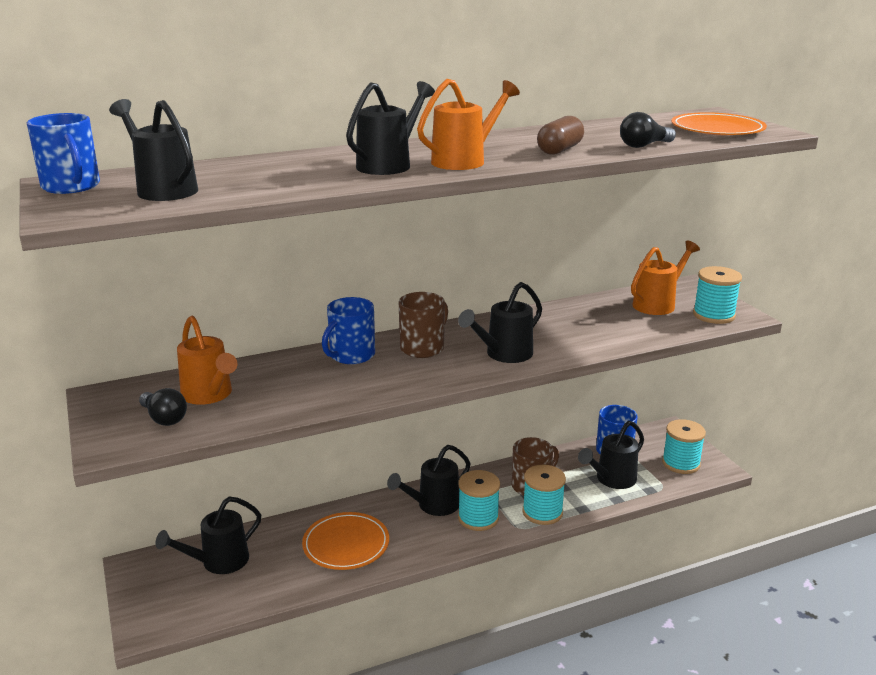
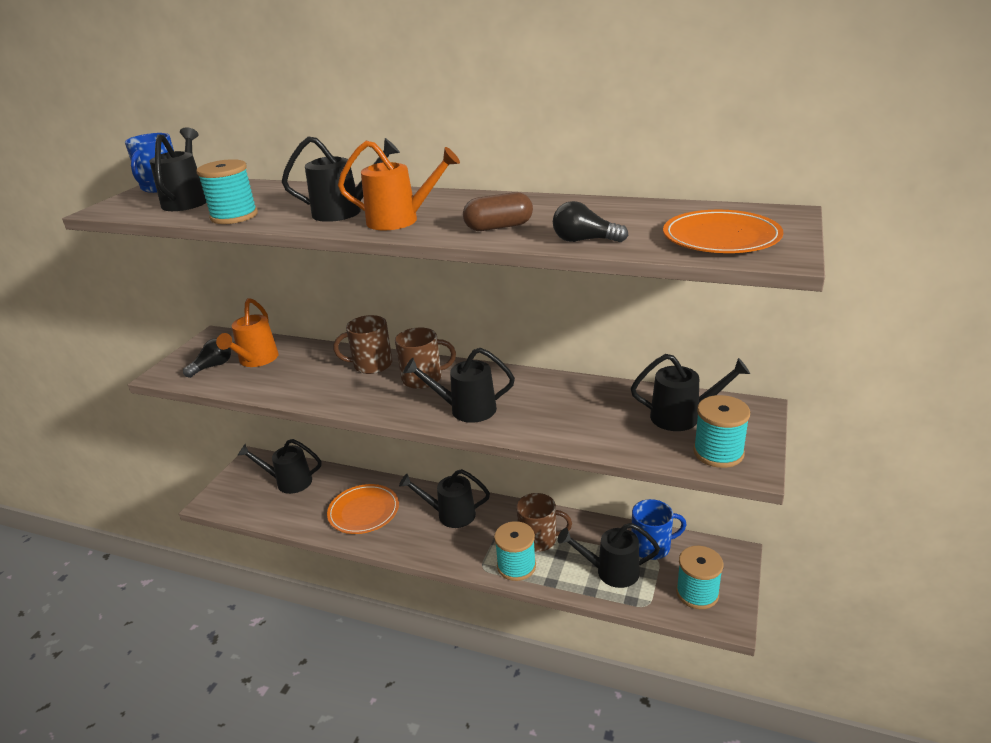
camera: 45 degrees right, 5 degrees up
(164, 418) = (212, 366): black light bulb -> black light bulb turned 135 degrees counterclockwise
(351, 355) = (371, 365): blue mug -> brown mug
(478, 518) = (466, 542): turquoise spool -> turquoise spool (234, 216)
(658, 304) = (682, 417): orange watering can -> black watering can

